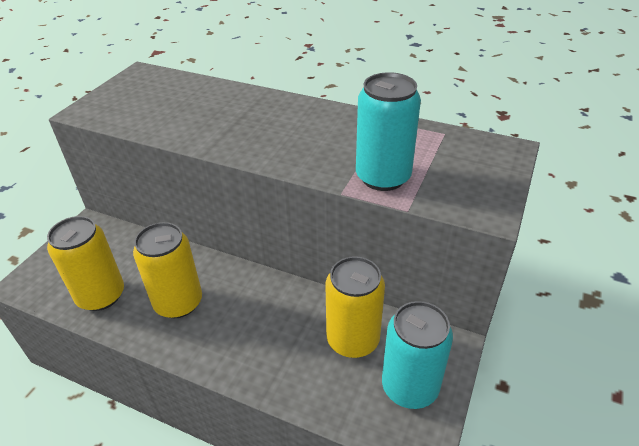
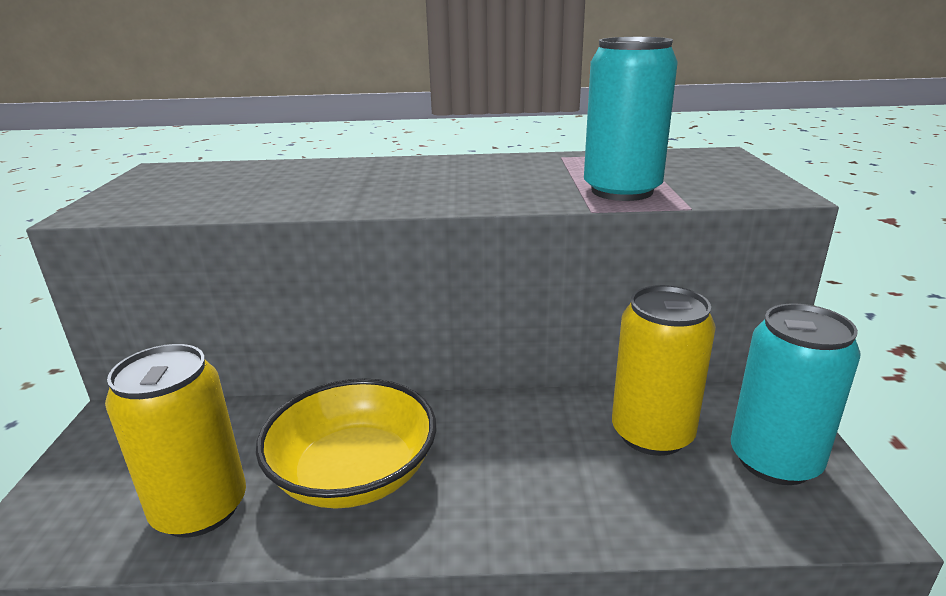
camera: 25 degrees left, 15 degrees down
(178, 302) = (354, 473): yellow can -> yellow bowl

